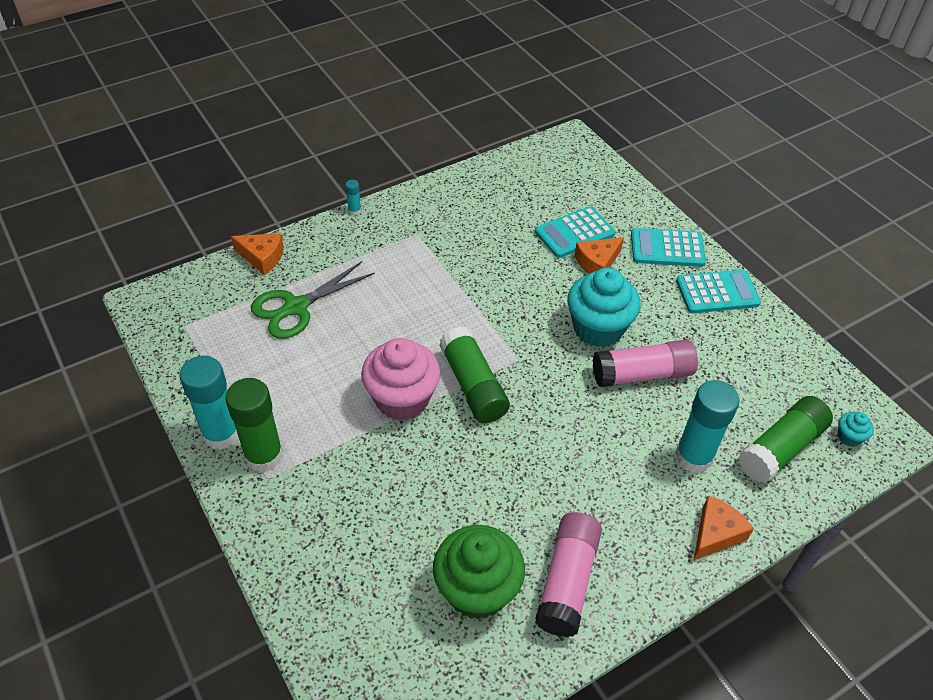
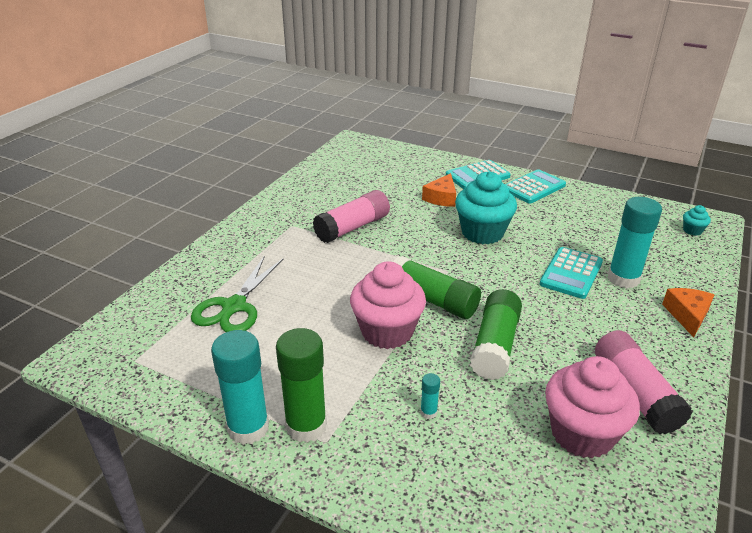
camera: 30 degrees left, 15 degrees down
(262, 257) = (170, 284): orange cheese -> none
(354, 211) = (226, 228): turquoise glue stick -> turquoise glue stick (428, 412)
(477, 590) = (582, 434): green cupcake -> pink cupcake
(574, 233) = (408, 187): turquoise calculator -> turquoise calculator (571, 273)
(642, 374) = (539, 247): pink glue stick -> pink glue stick (352, 227)
(781, 448) = (665, 252): green glue stick -> green glue stick (495, 345)

